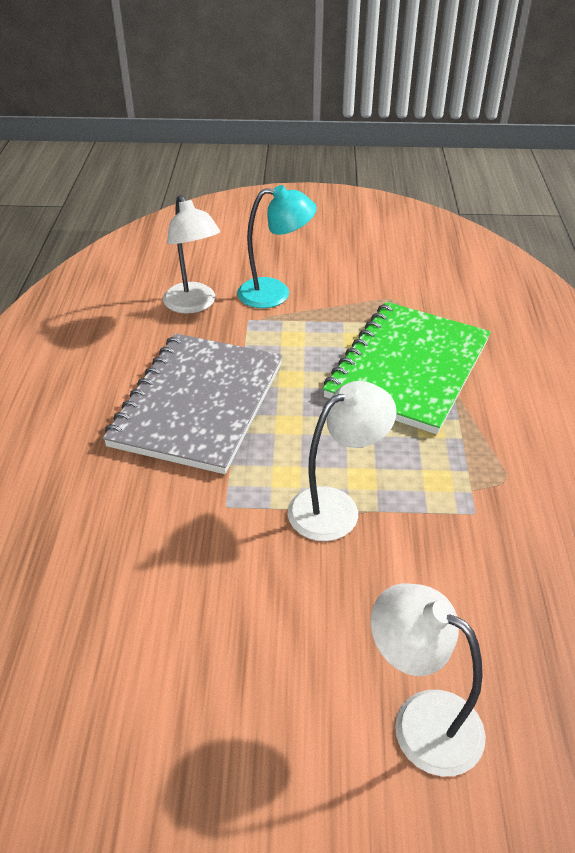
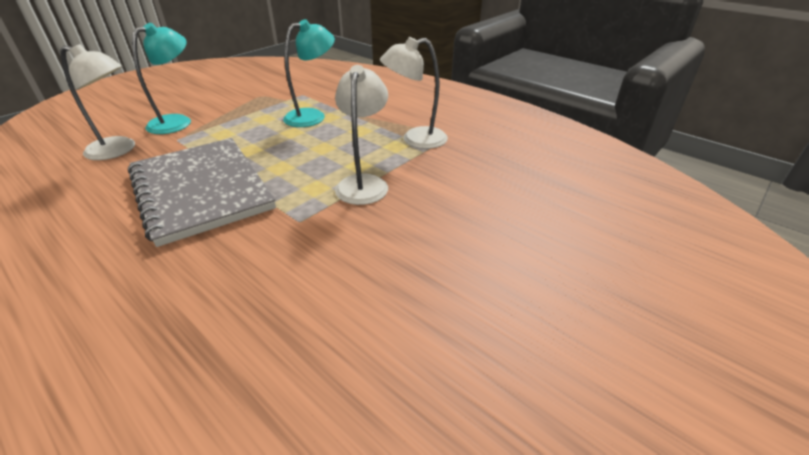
camera: 50 degrees left, 5 degrees down
(408, 368) = (312, 116): green notebook -> turquoise lamp
(421, 720) = (534, 228): white lamp -> white lamp (415, 139)

